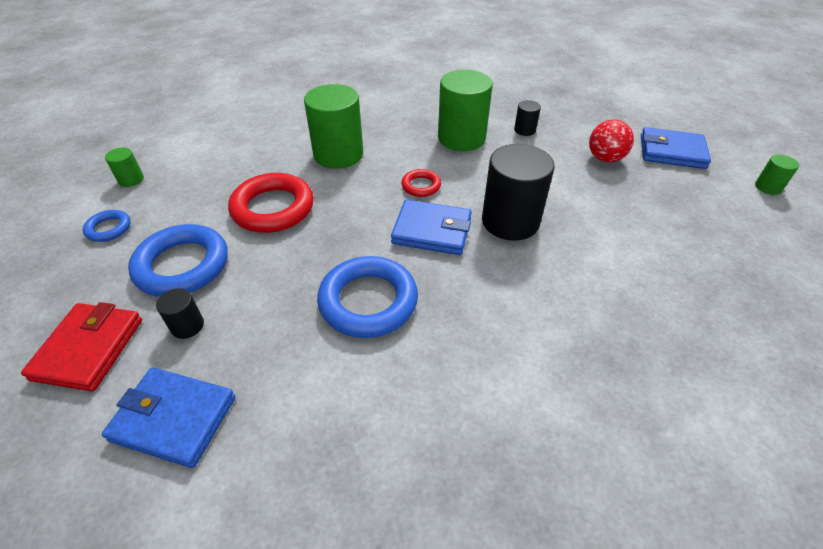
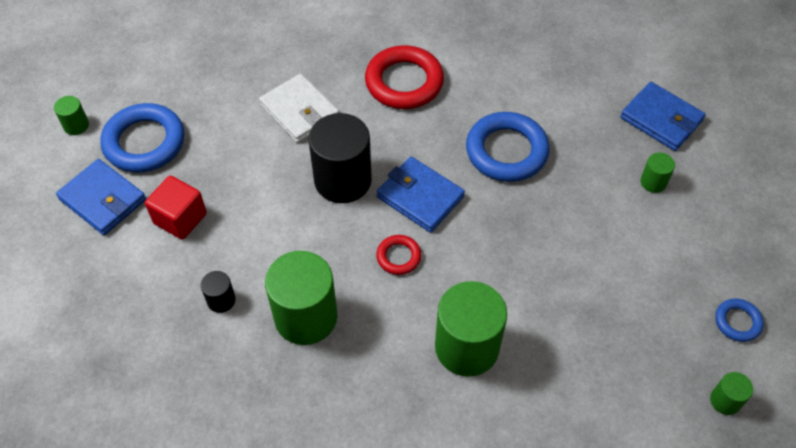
camera: 155 degrees left, 10 degrees up
(89, 349) = (729, 190): red wallet -> none
(182, 265) = (658, 244): blue ring -> blue ring (144, 142)
(187, 326) = (653, 182): black cylinder -> green cylinder
(273, 208) = (563, 285): red ring -> red ring (404, 82)
(605, 158) = (180, 218): red ball -> red cube
(608, 265) = (299, 111): none -> white wallet

